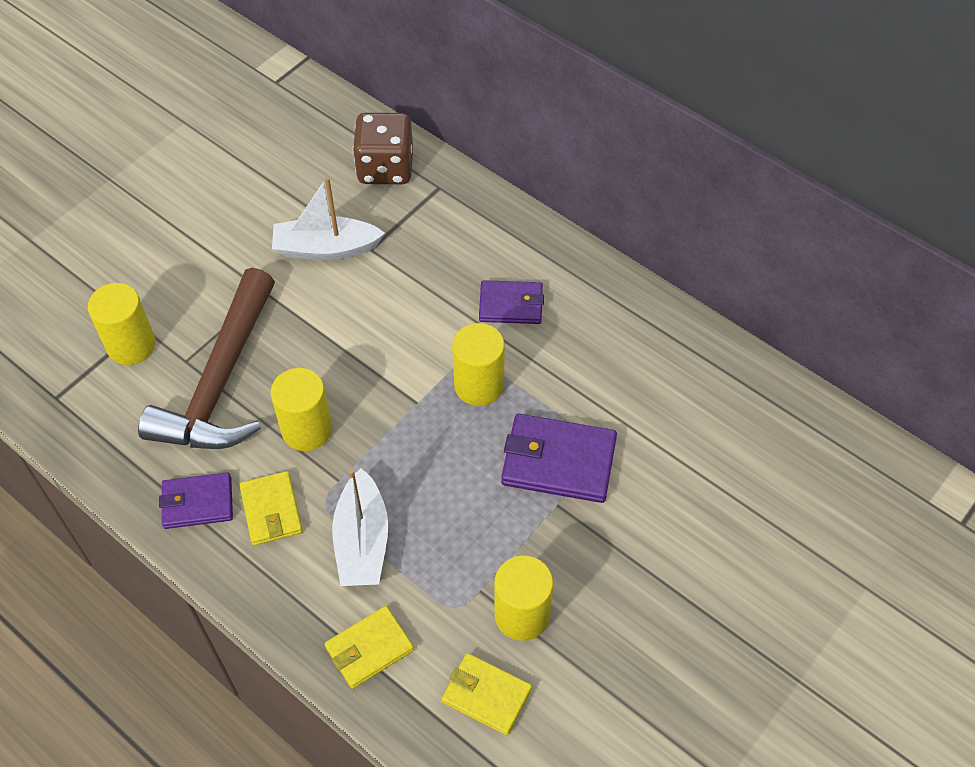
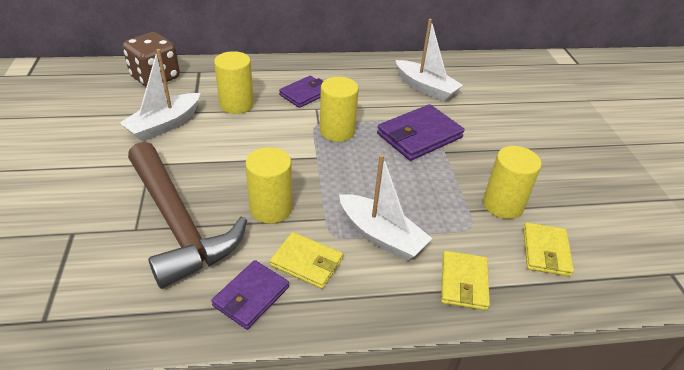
camera: 50 degrees left, 15 degrees down
(131, 345) = (77, 247): yellow cylinder -> yellow cylinder (236, 104)
(486, 695) = (545, 251): yellow wallet -> yellow wallet turned 60 degrees counterclockwise
(666, 400) = (425, 88): none -> white boat

